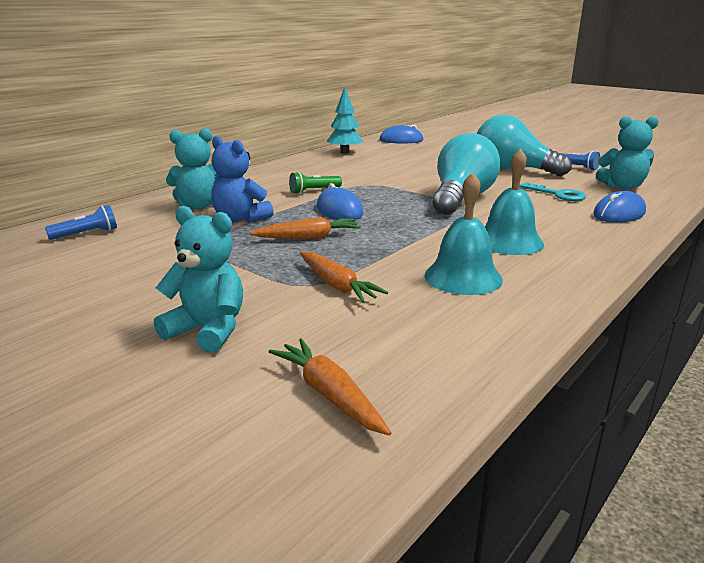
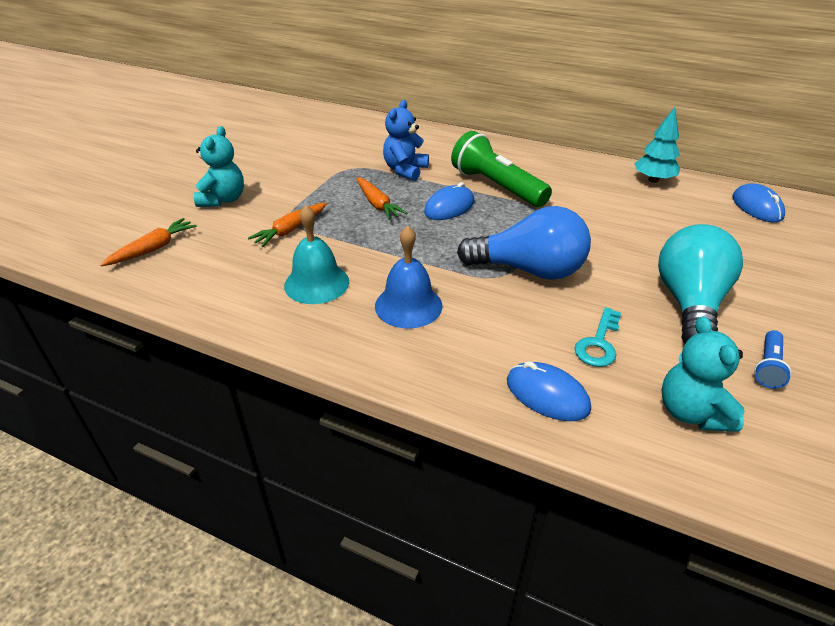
camera: 75 degrees right, 15 degrees up
(86, 234) = (352, 130): blue flashlight -> none
(199, 206) = (426, 149): turquoise teddy bear -> none
(314, 191) = (497, 187): green flashlight -> green flashlight, size x2.13
(461, 198) = (529, 270): turquoise light bulb -> blue light bulb
(508, 241) = (408, 305): turquoise bell -> blue bell

